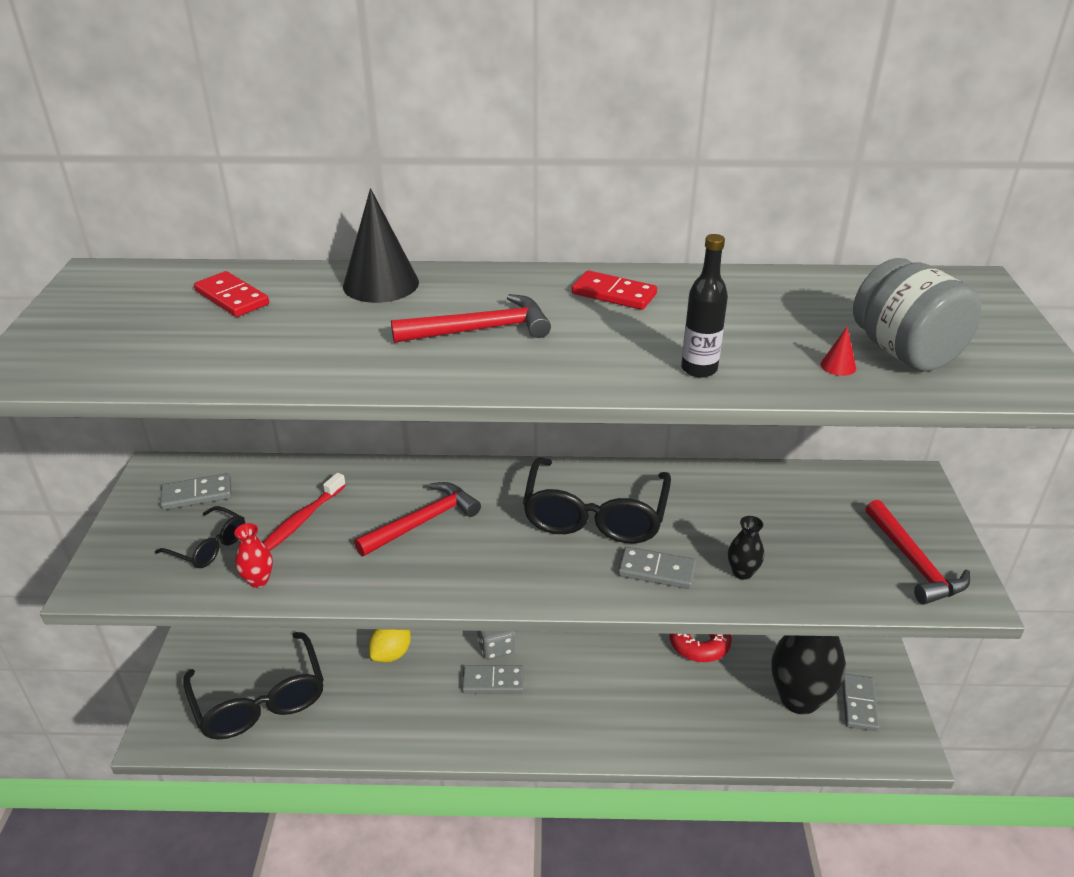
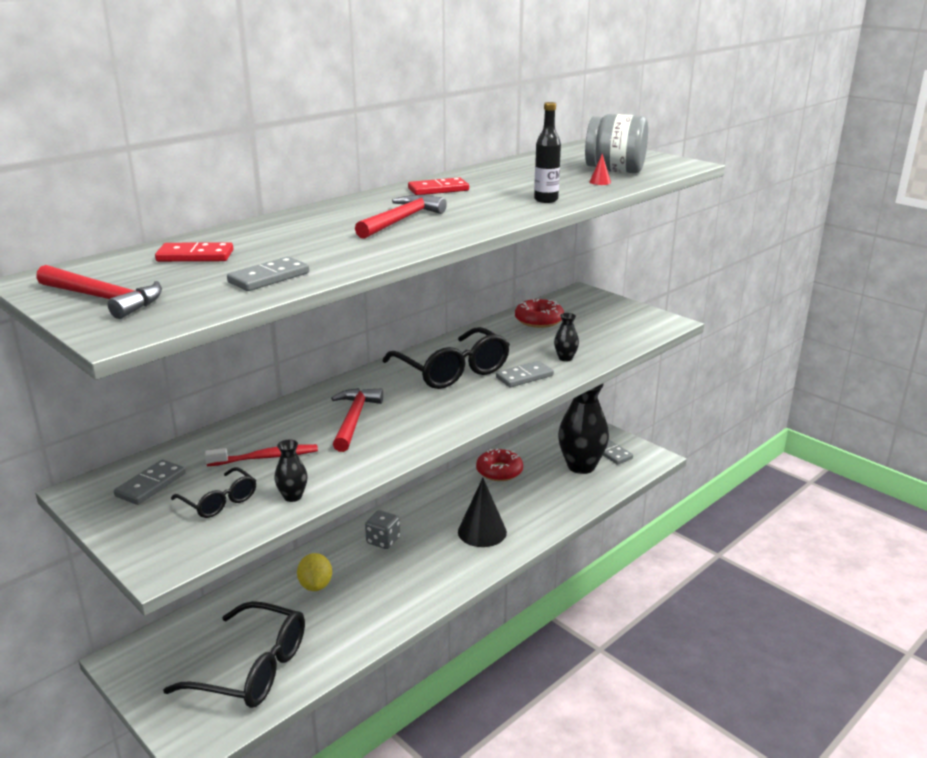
camera: 45 degrees left, 10 degrees down
(209, 546) = (219, 501): black glasses -> black glasses turned 60 degrees clockwise
(258, 580) = (293, 496): red vase -> black vase
(301, 520) = (266, 457): red toothbrush -> red toothbrush turned 90 degrees counterclockwise
(381, 284) = (287, 223): black cone -> black cone (482, 532)
(493, 681) = (407, 557): grey domino -> grey domino (269, 278)
(794, 496) = (539, 320): none -> red donut
(913, 562) = (629, 321): red hammer -> red hammer (103, 299)

